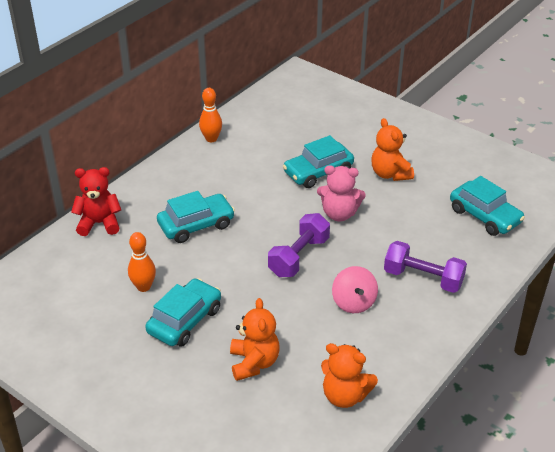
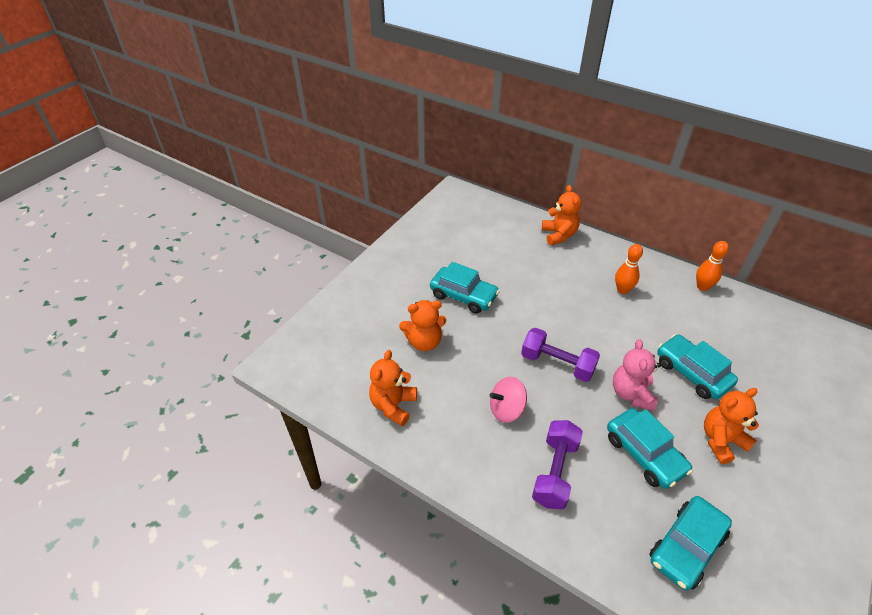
camera: 85 degrees right, 5 degrees up
(99, 223) = (559, 235): red teddy bear -> orange teddy bear
(143, 287) = (495, 268): orange bowling pin -> orange bowling pin (622, 290)
(196, 225) = (576, 290): turquoise car -> turquoise car (644, 454)

